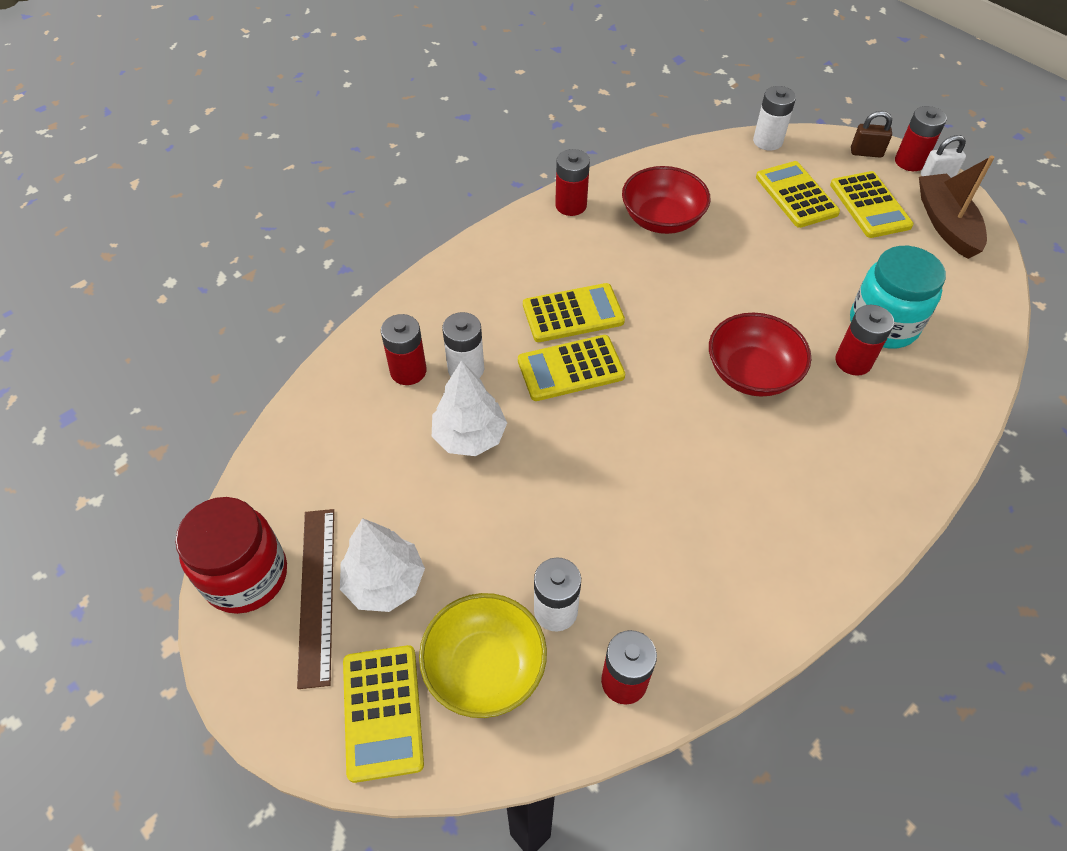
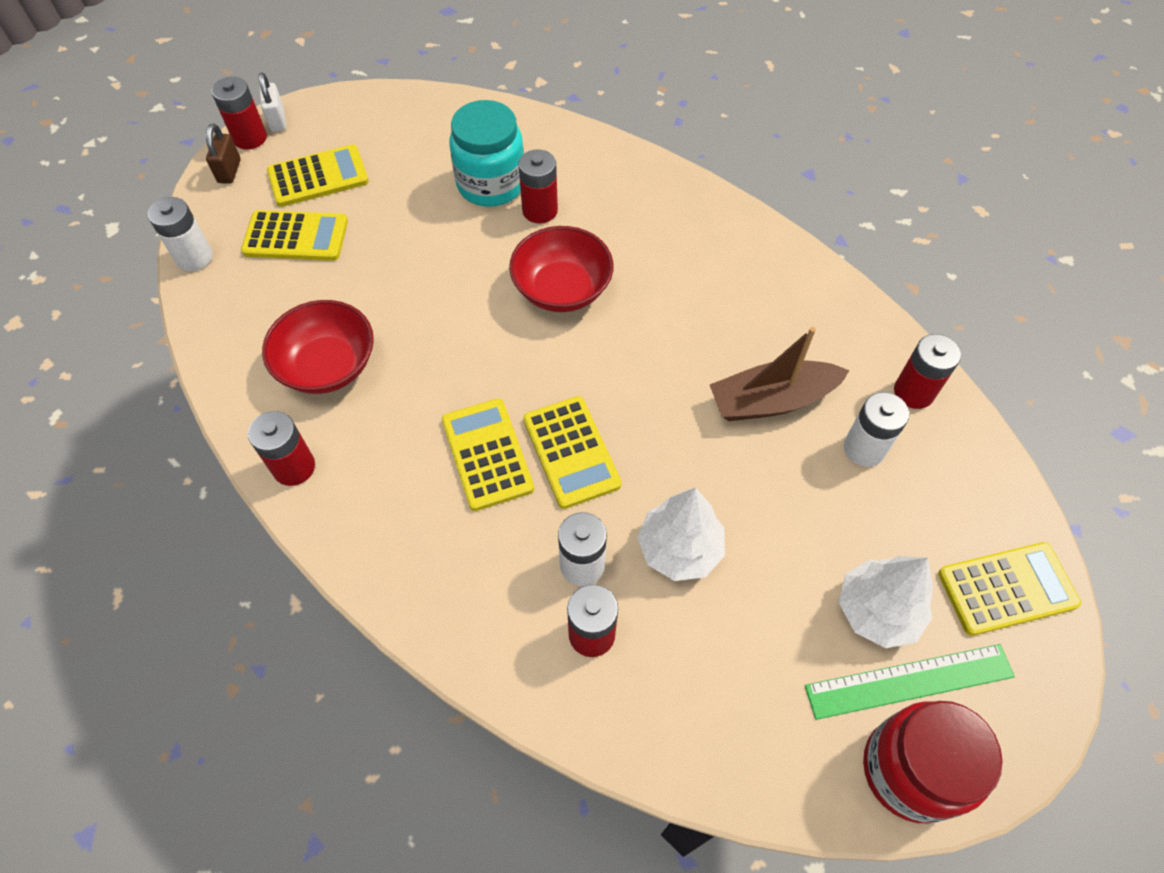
camera: 95 degrees left, 5 degrees up
(317, 594) = (909, 681): brown ruler -> green ruler
(485, 668) = (936, 503): yellow bowl -> none
(796, 195) = (296, 237): yellow calculator -> yellow calculator turned 150 degrees counterclockwise
(946, 224) = (351, 123): brown boat -> brown boat (771, 400)

